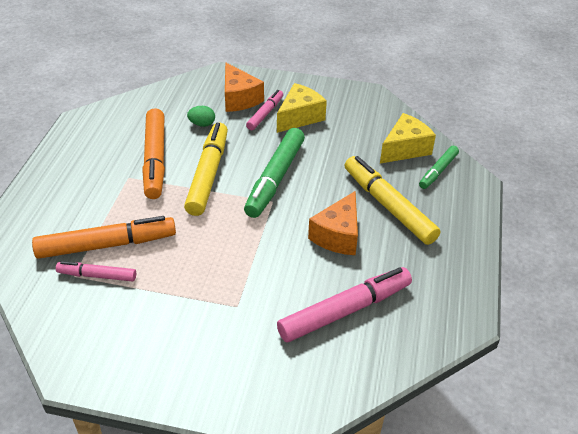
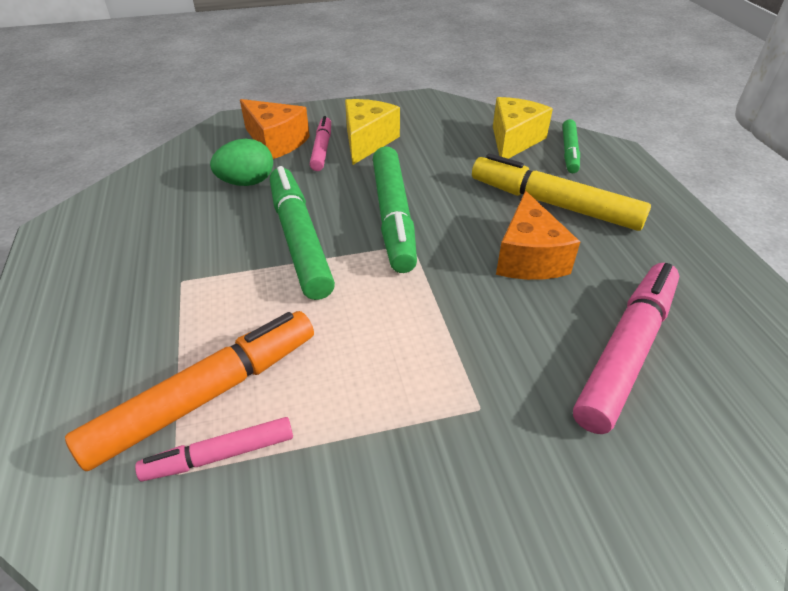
camera: 25 degrees left, 0 degrees up
(155, 160) = (208, 244): orange marker -> none
(202, 124) = (247, 182): green egg -> green egg, size x1.50
(208, 174) = (299, 239): yellow marker -> green marker

